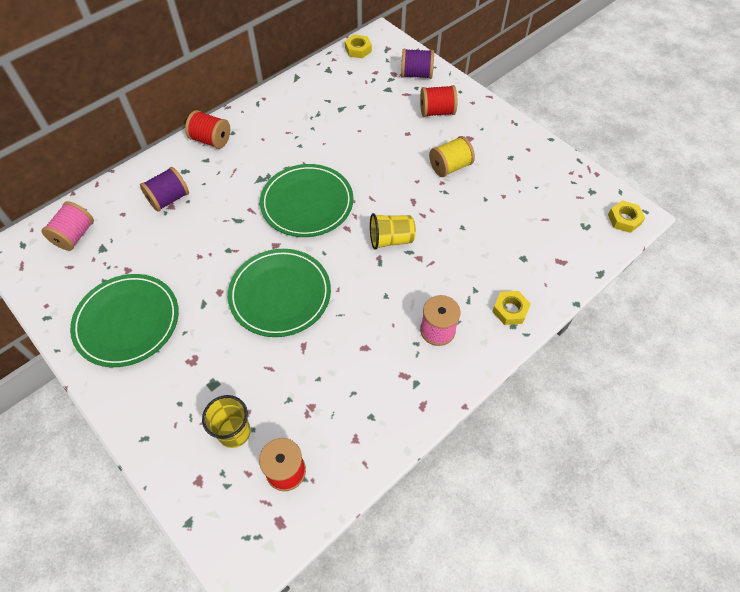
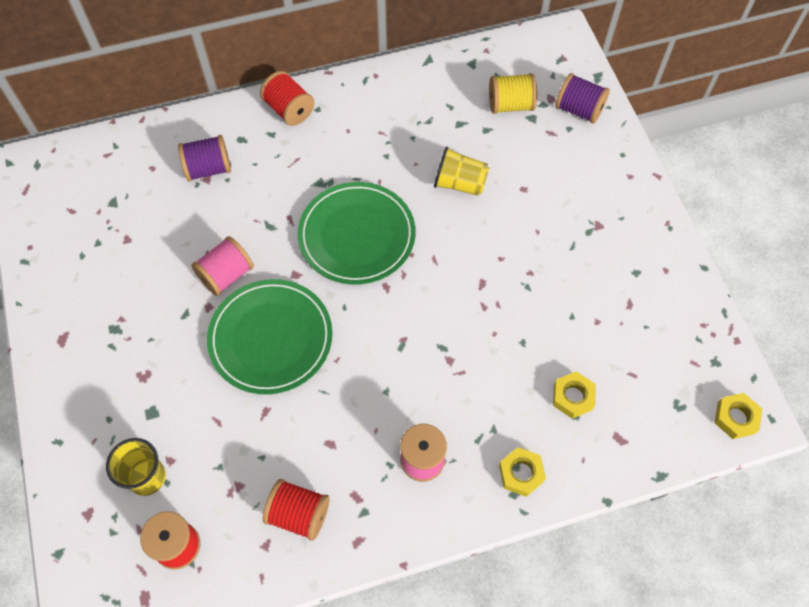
camera: 25 degrees right, 5 degrees up
(75, 235) = (92, 175): pink spool -> pink spool (226, 275)
(127, 322) = (99, 301): green plate -> none
(358, 49) = (524, 47): yellow nut -> yellow nut (572, 397)
(391, 239) = (429, 323): yellow cup -> yellow cup (459, 183)
(437, 112) = (576, 172): red spool -> red spool (299, 514)
(450, 167) = (551, 255): yellow spool -> yellow spool (510, 105)

